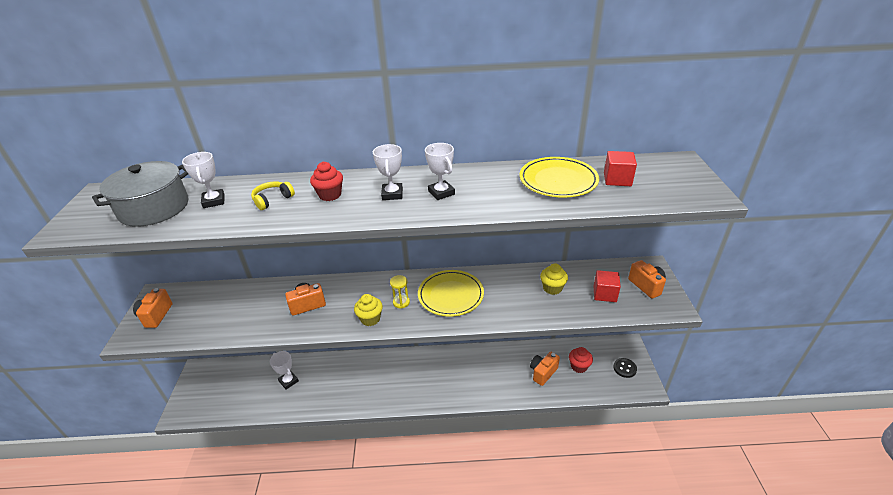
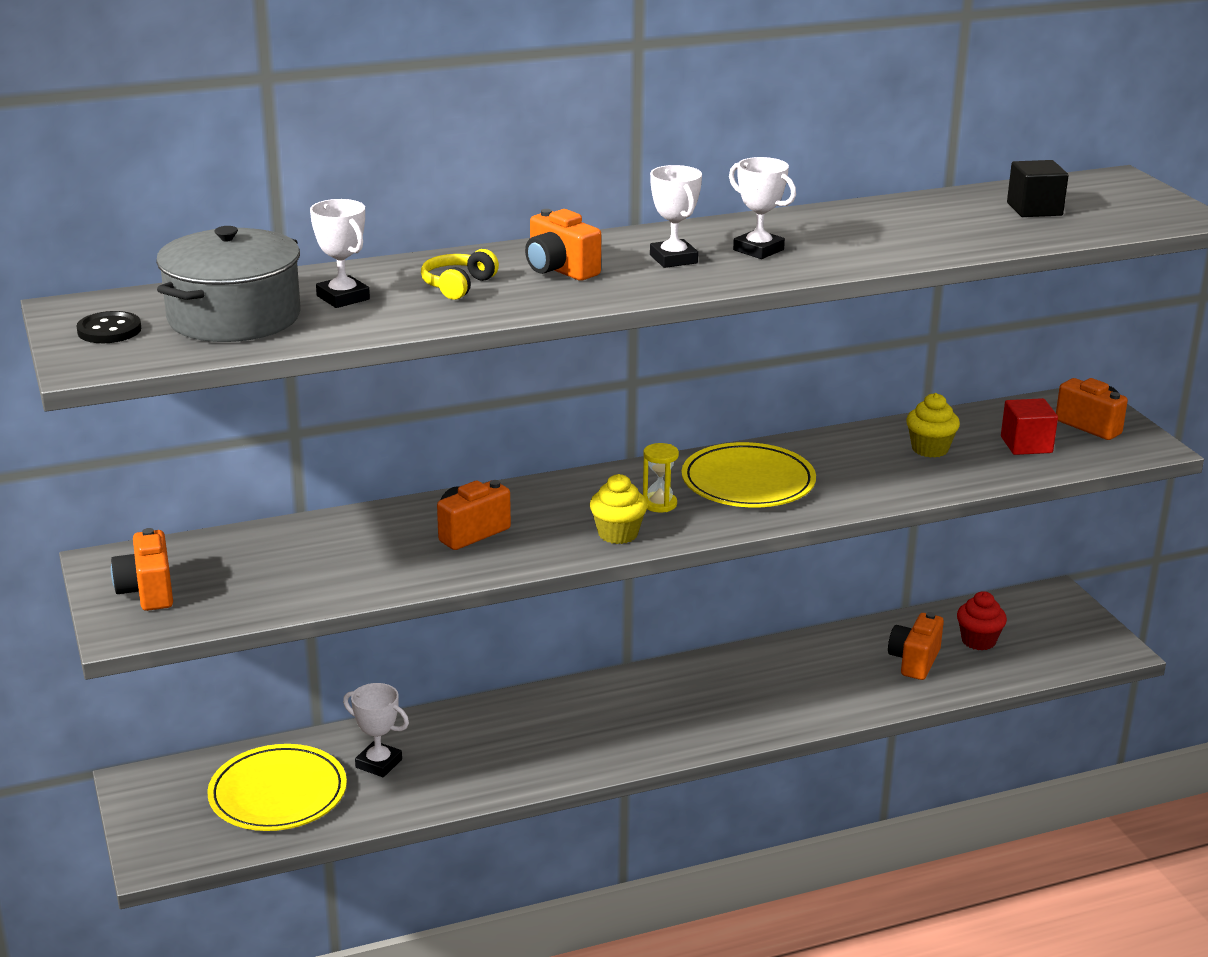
camera: 20 degrees left, 10 degrees down
(330, 195) = (560, 270): red cupcake -> orange camera
(558, 180) = (940, 218): yellow plate -> yellow plate (278, 793)
(617, 179) = (1034, 209): red cube -> black cube
(624, 368) = (1065, 630): black button -> black button (109, 330)

